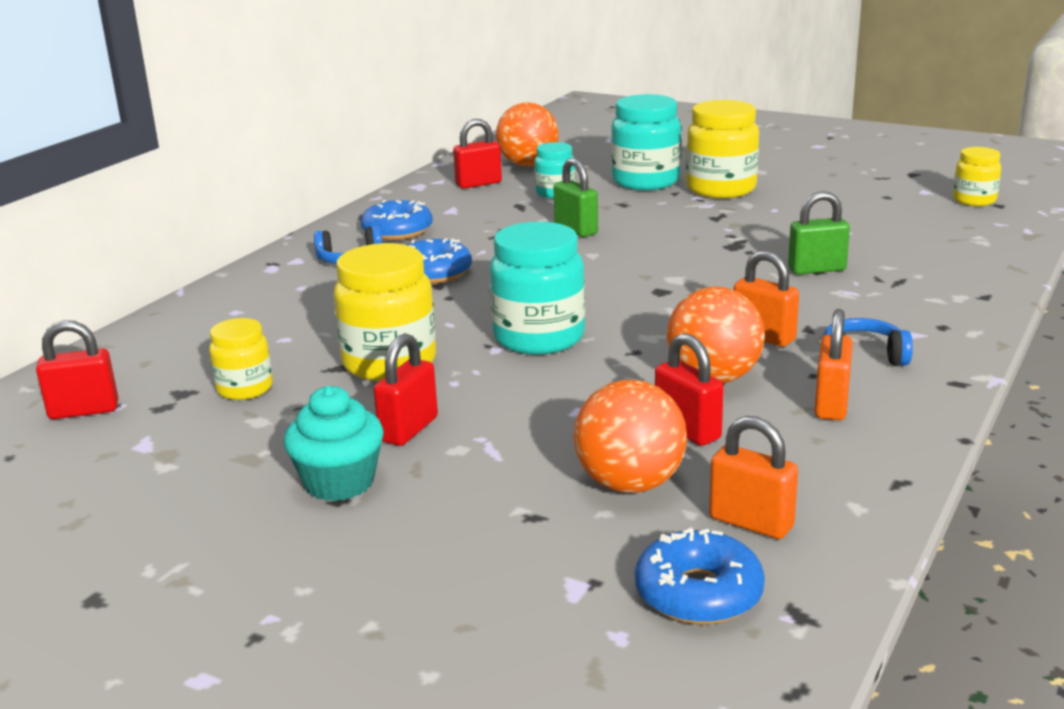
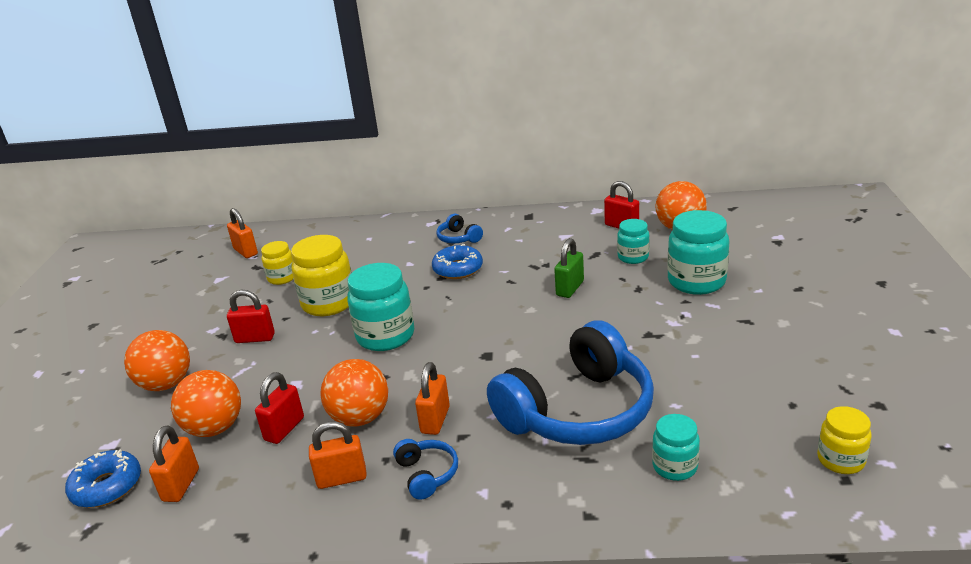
camera: 65 degrees right, 5 degrees up
(84, 410) = (245, 251): red padlock -> orange padlock
(339, 482) = (196, 341): turquoise cupcake -> none
(397, 231) = (513, 234): blue donut -> none
(447, 520) = (166, 384): none -> orange ball
(721, 189) = (715, 317): yellow jar -> none
(816, 269) = (578, 411): green padlock -> blue headphones
(939, 251) = (674, 466): none -> turquoise jar

